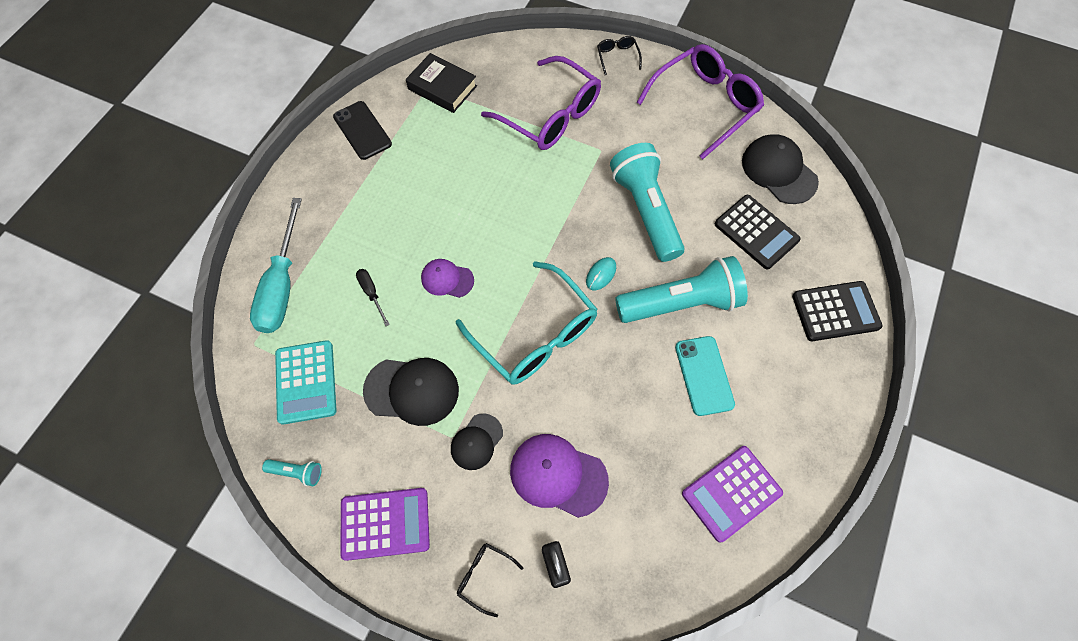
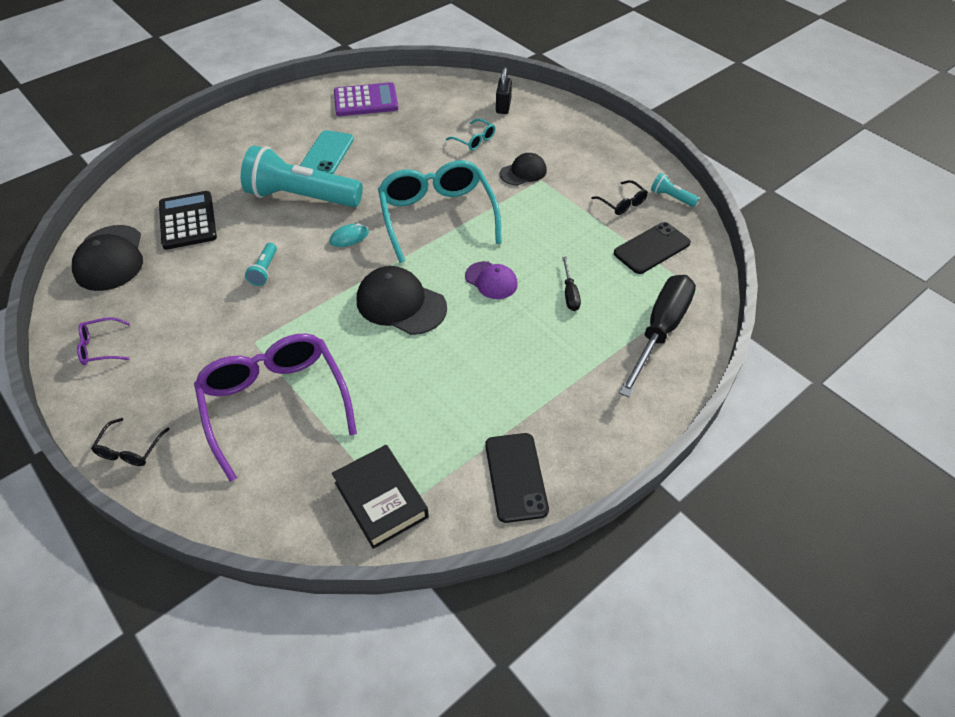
camera: 155 degrees left, 15 degrees down
(282, 285) = (660, 331): turquoise screwdriver -> black screwdriver
(306, 382) = (651, 248): turquoise calculator -> black phone
(385, 523) = (610, 154): purple calculator -> none
(412, 390) = (560, 215): black cap -> black cap (401, 304)
(484, 576) = (552, 115): black glasses -> black glasses (622, 203)
(558, 475) = (474, 140): purple cap -> turquoise glasses
(645, 211) = (264, 270): turquoise flashlight -> turquoise flashlight, size x0.41
(704, 105) = (101, 347): purple glasses -> purple glasses, size x0.42
(835, 311) = (191, 155): black calculator -> none

